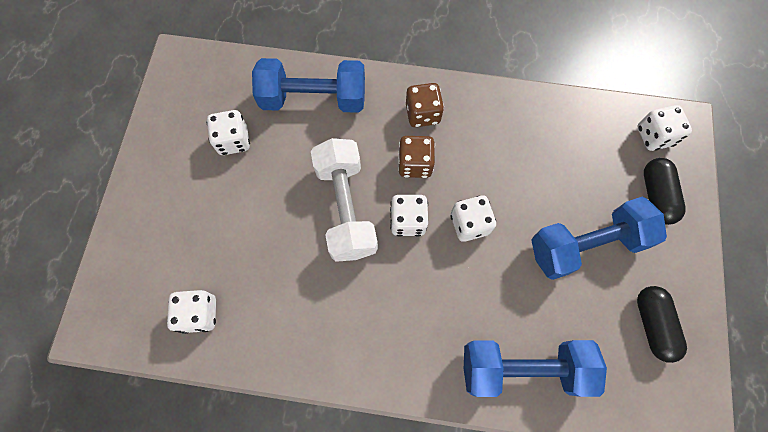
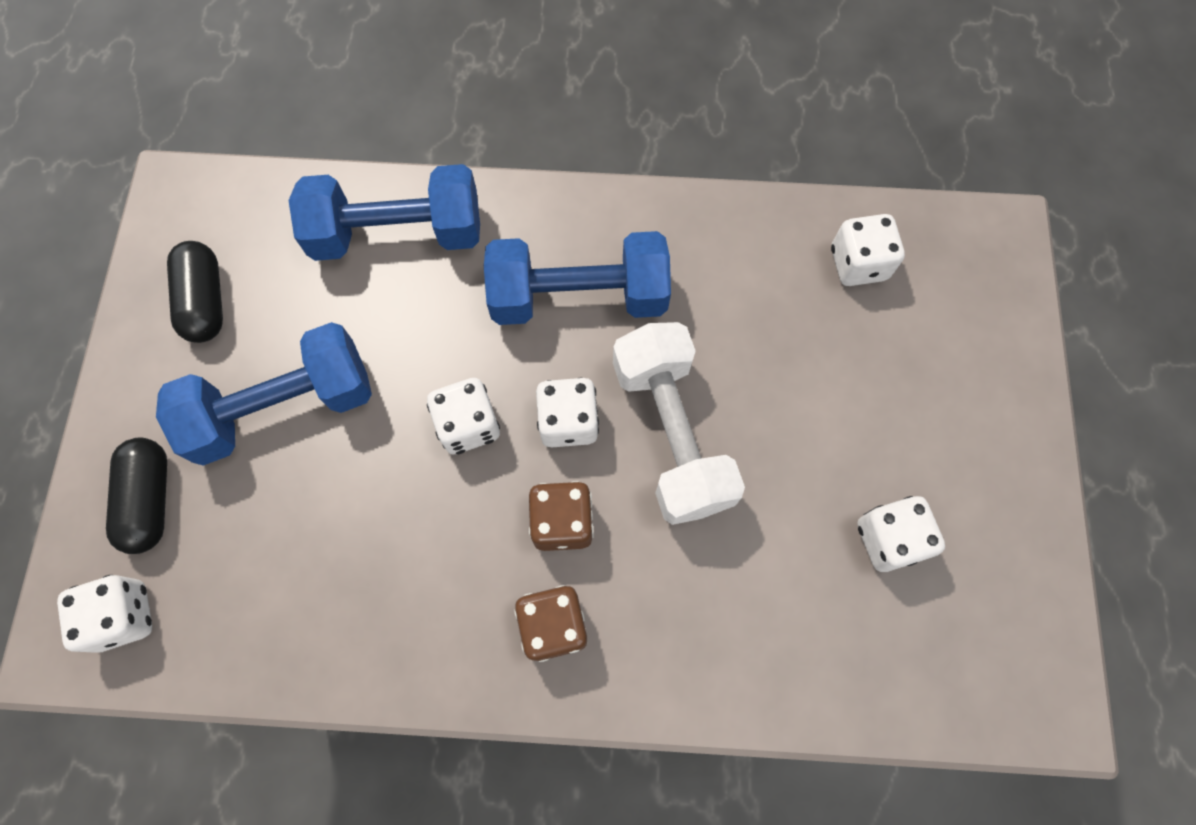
camera: 175 degrees right, 0 degrees up
(314, 99) = (763, 640): blue dumbbell -> blue dumbbell (578, 297)

